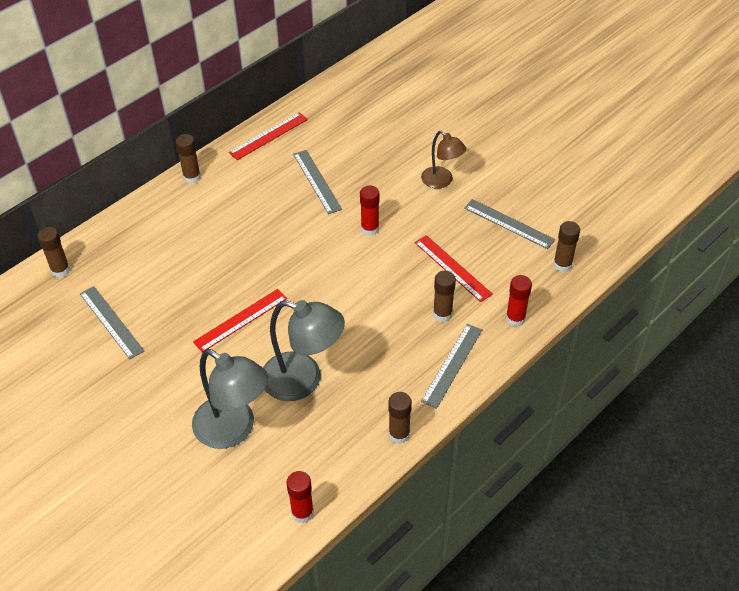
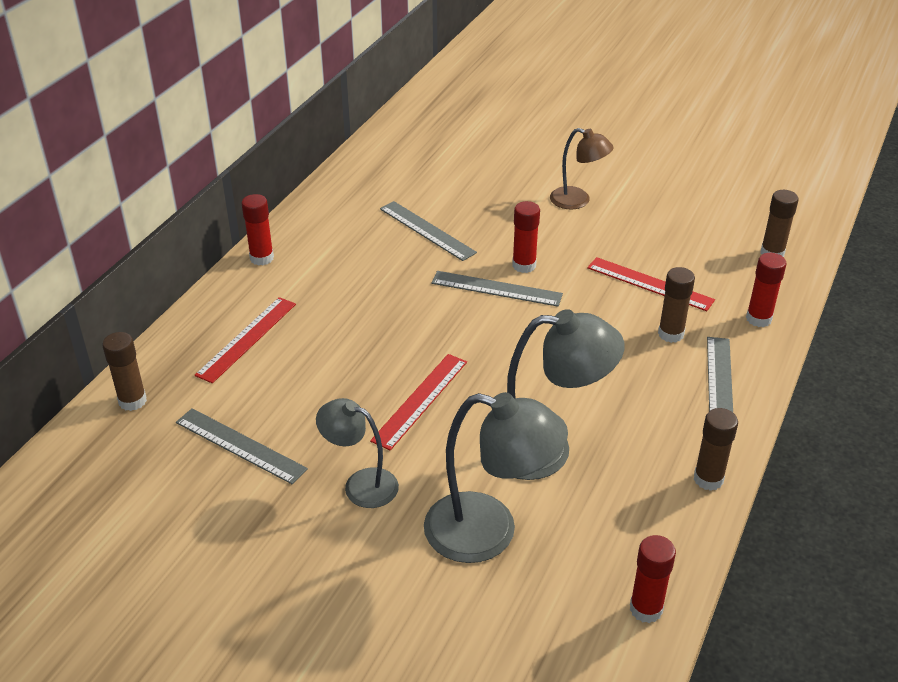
camera: 20 degrees left, 10 degrees down
(171, 371) = (361, 484): none -> grey lamp
(192, 177) = (262, 258): brown glue stick -> red glue stick
(268, 136) = (337, 196): red ruler -> red ruler (247, 339)
(509, 223) = (683, 226): grey ruler -> grey ruler (496, 288)

